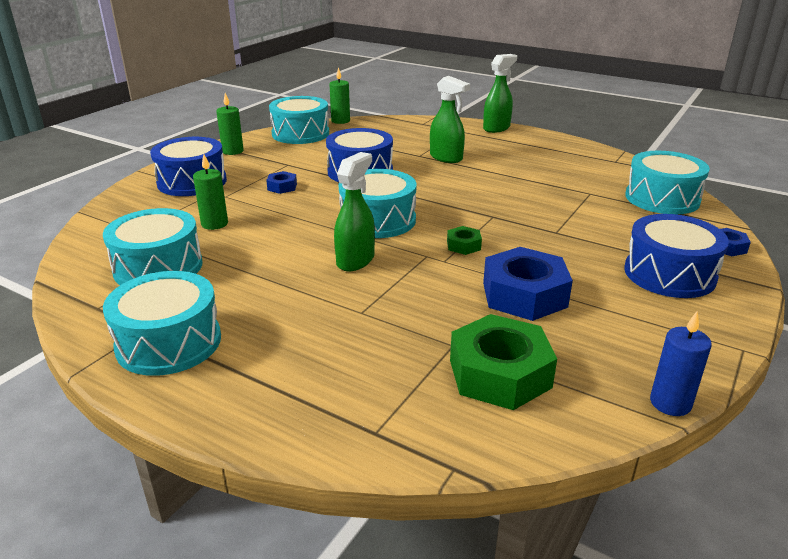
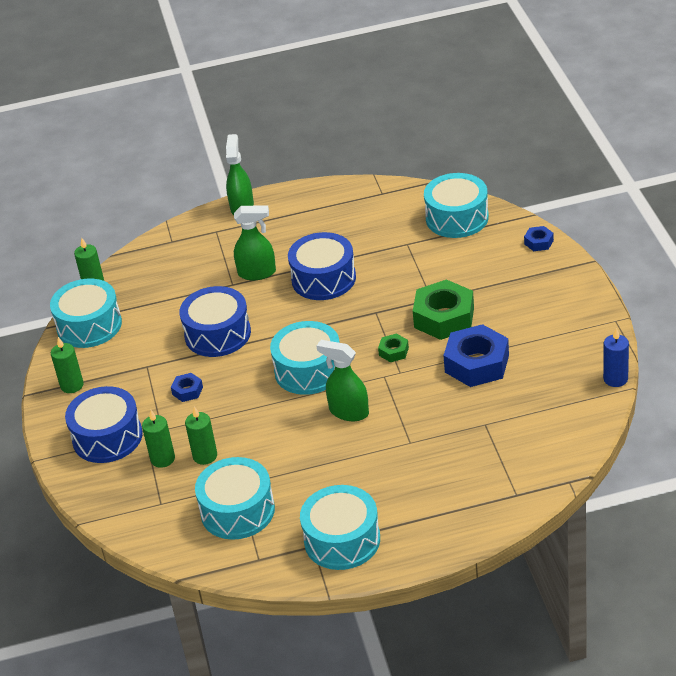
camera: 40 degrees left, 10 degrees up
(191, 210) = (162, 459): none -> green candle
(355, 260) = (348, 412): green spray bottle -> green spray bottle turned 45 degrees counterclockwise
(499, 373) = (528, 422): green nut -> green nut (444, 317)
(669, 274) = (531, 289): blue drum -> blue drum (323, 279)

